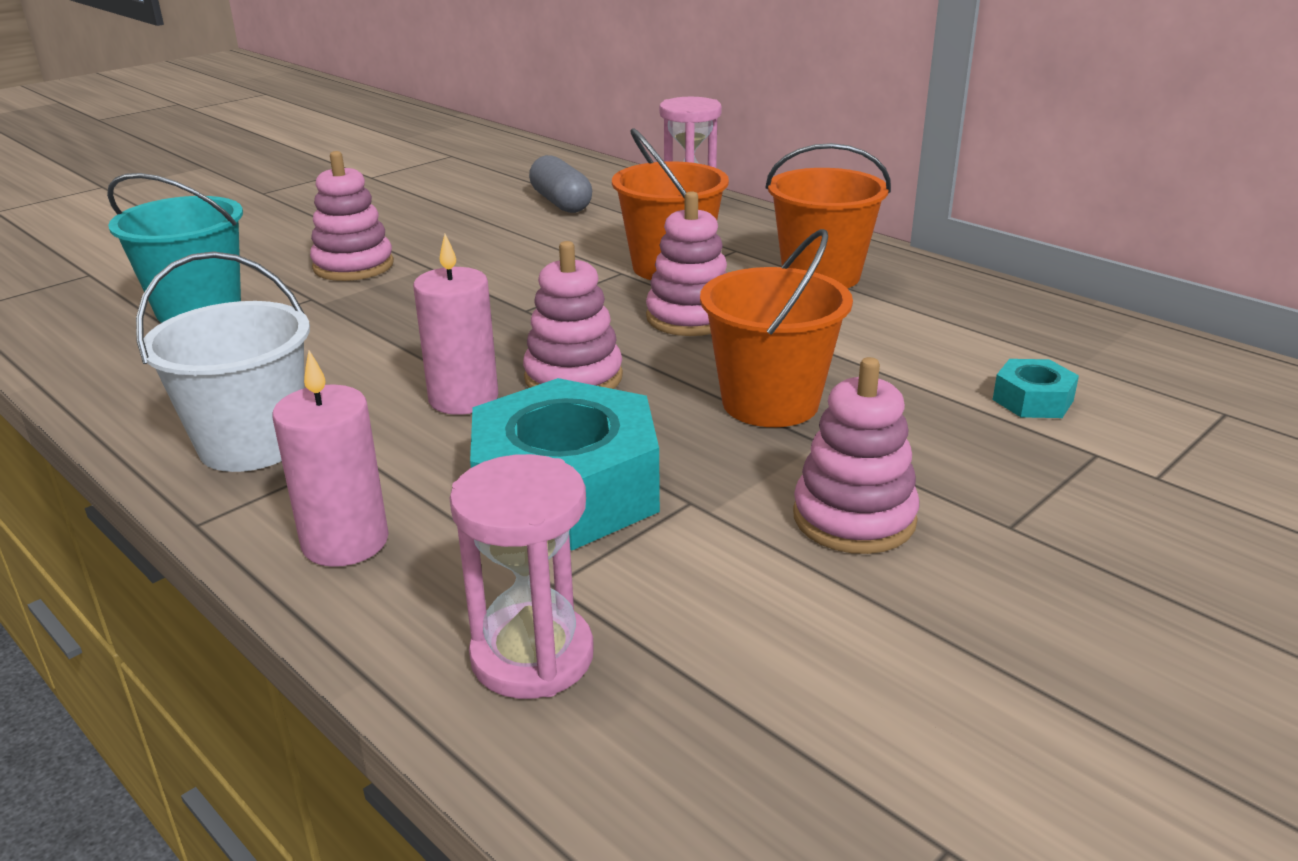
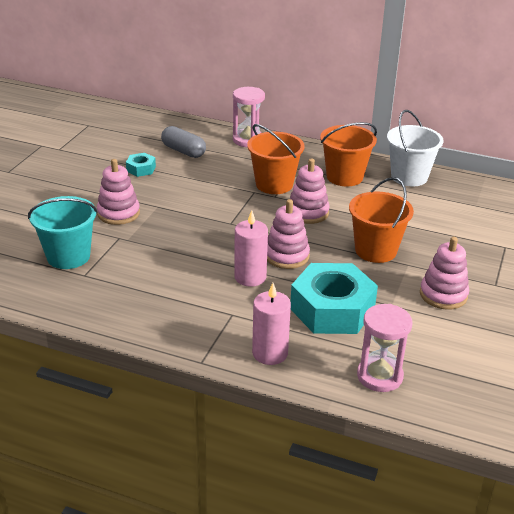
camera: 25 degrees left, 5 degrees up
(252, 444) = (182, 321): white bucket -> white bucket (409, 177)
(1032, 400) = (469, 227): turquoise nut -> turquoise nut (141, 169)

